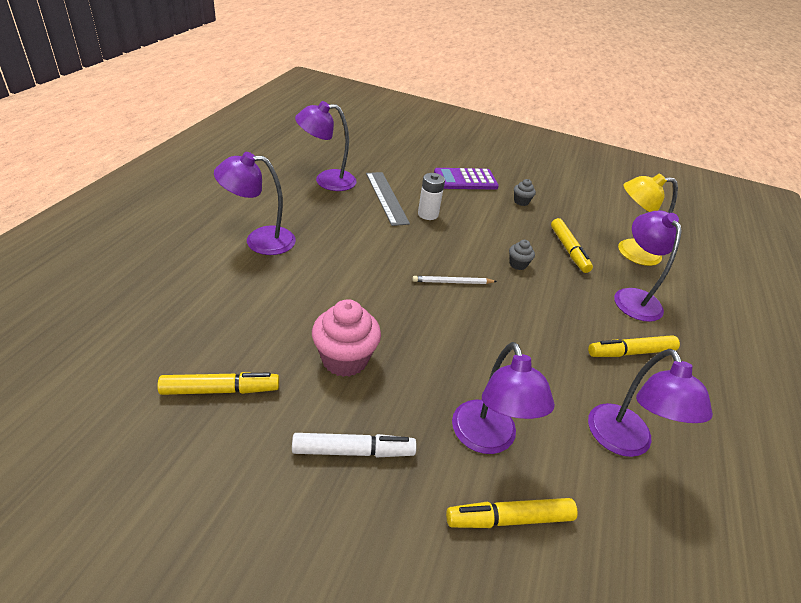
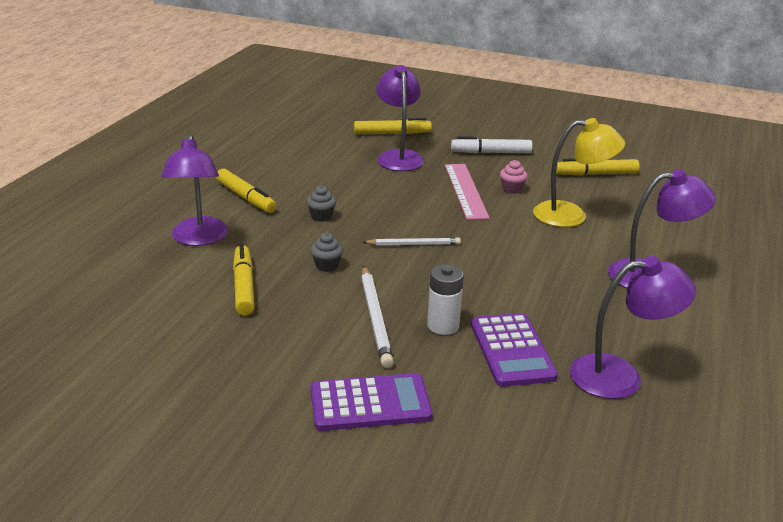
camera: 175 degrees left, 10 degrees down
(345, 359) = (512, 189): pink cupcake -> pink cupcake, size x0.50
(386, 197) = (512, 350): grey ruler -> purple calculator
(400, 358) = (465, 190): none -> pink ruler
(472, 222) = (375, 318): none -> white pencil
(521, 202) = (277, 362): grey cupcake -> grey cupcake (321, 216)
(624, 442) = (295, 156): purple lamp -> none
(629, 251) = (149, 290): yellow lamp -> yellow lamp (571, 215)
(630, 352) = (246, 198): yellow marker -> yellow marker turned 60 degrees clockwise

